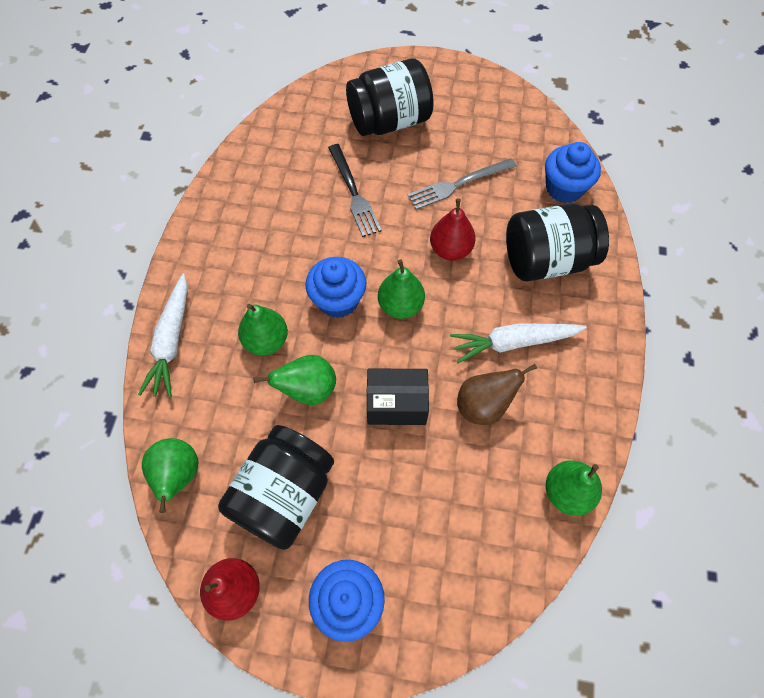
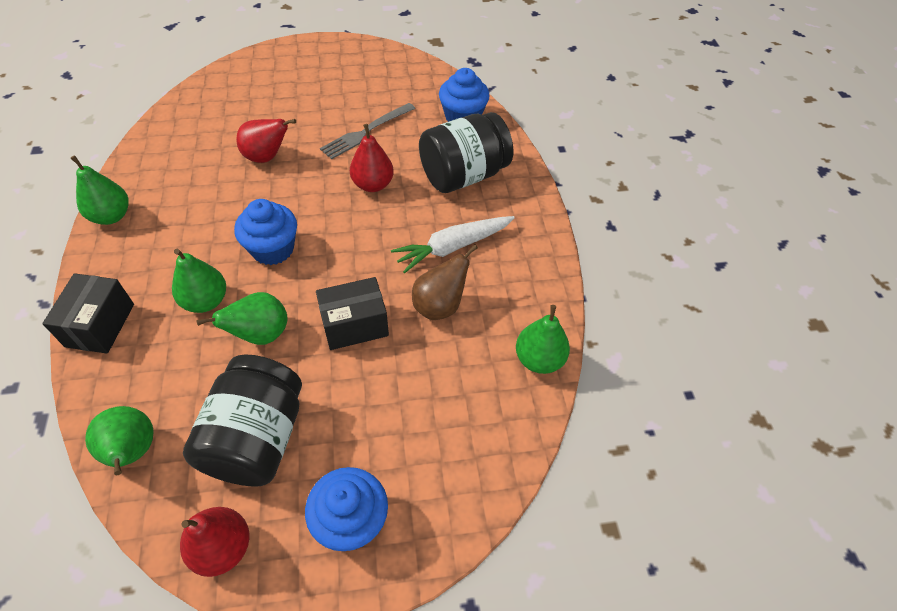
camera: 20 degrees left, 10 degrees down
(171, 341) = (100, 325): white carrot -> black box
(353, 193) = (267, 157): black fork -> red pear
(389, 121) = (288, 95): black jar -> none
(400, 305) = (337, 240): green pear -> green pear (111, 216)

